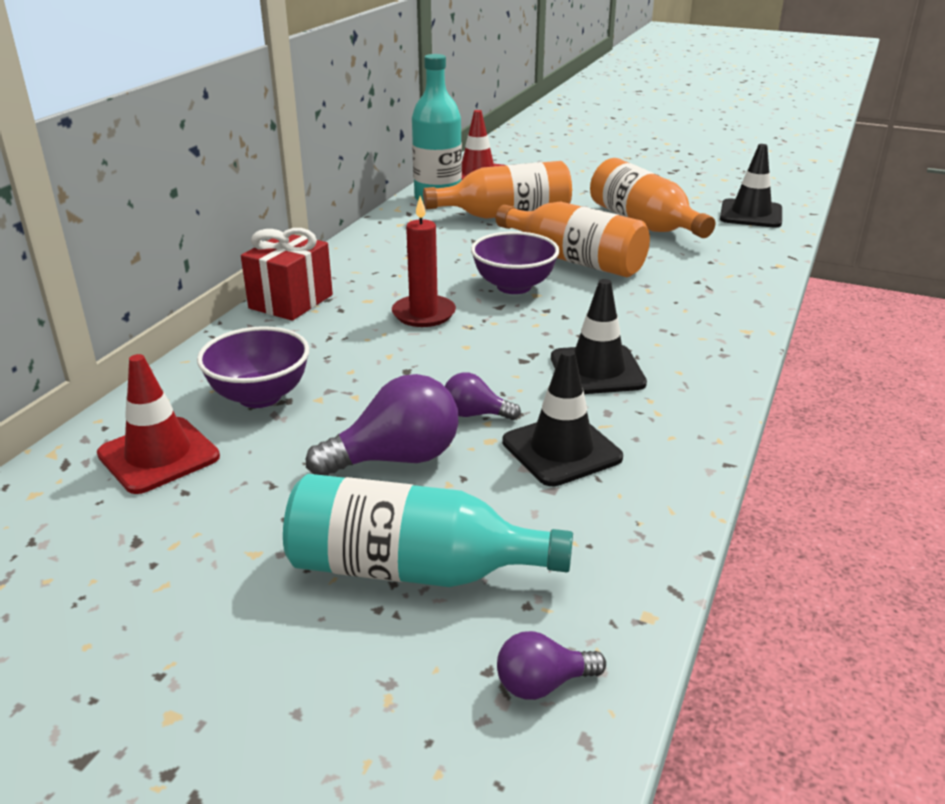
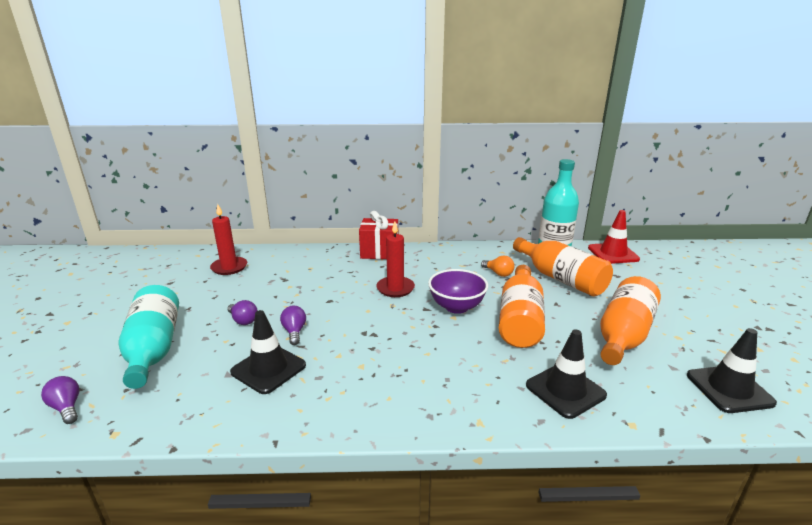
camera: 65 degrees right, 5 degrees down
(158, 455) = (229, 267): red traffic cone -> red candle
(260, 396) = (285, 272): purple bowl -> none
(396, 459) = (243, 320): purple light bulb -> purple light bulb, size x0.55
(455, 242) = (498, 273): none -> orange light bulb
(597, 370) = (368, 362): black traffic cone -> black traffic cone (565, 390)

